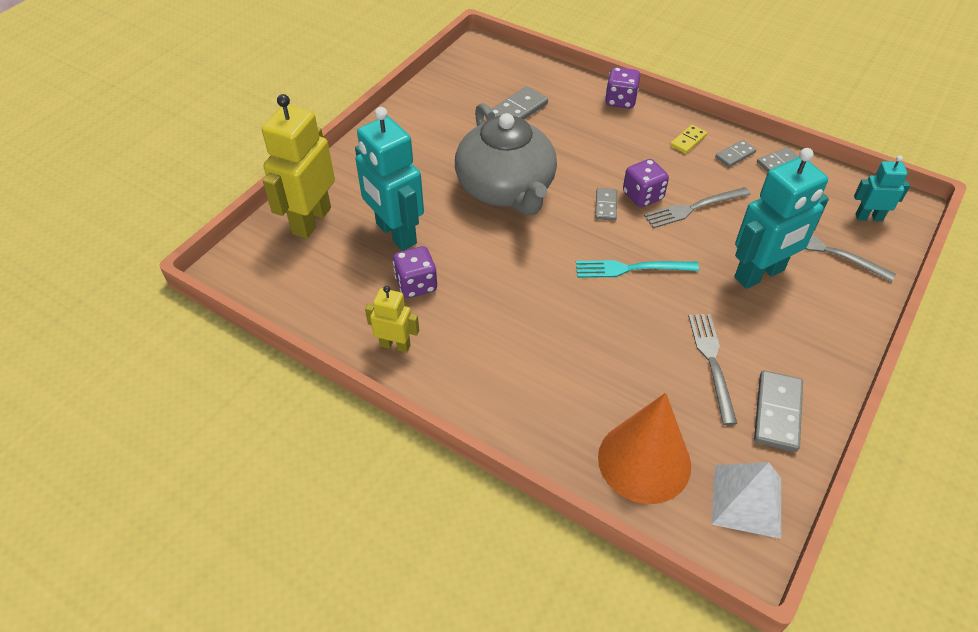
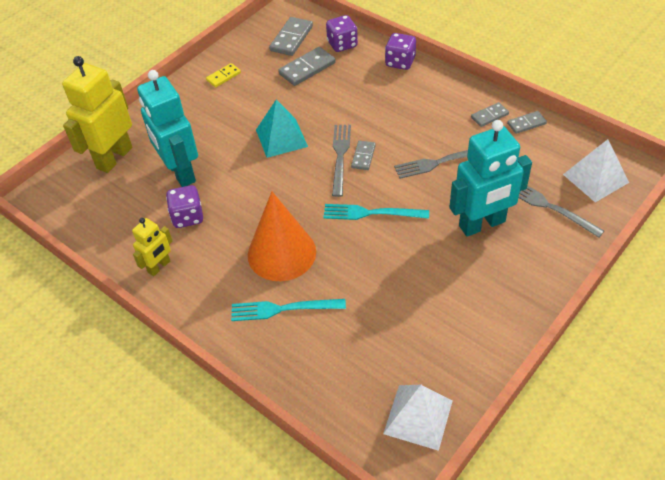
camera: 10 degrees right, 0 degrees up
(395, 345) = (159, 267): yellow robot -> yellow robot turned 105 degrees clockwise
(506, 189) = (281, 138): grey teapot -> turquoise pyramid
(556, 385) = (283, 309): none -> turquoise fork
(642, 196) = (397, 149): purple dice -> purple dice (342, 44)
(644, 461) = (340, 377): orange cone -> orange cone (281, 253)
(688, 141) = (451, 101): yellow domino -> yellow domino (223, 76)
(712, 362) = (419, 298): grey fork -> grey fork (340, 156)
(777, 413) = (464, 345): grey domino -> grey domino (291, 38)
(868, 217) = (595, 178): turquoise robot -> white pyramid

